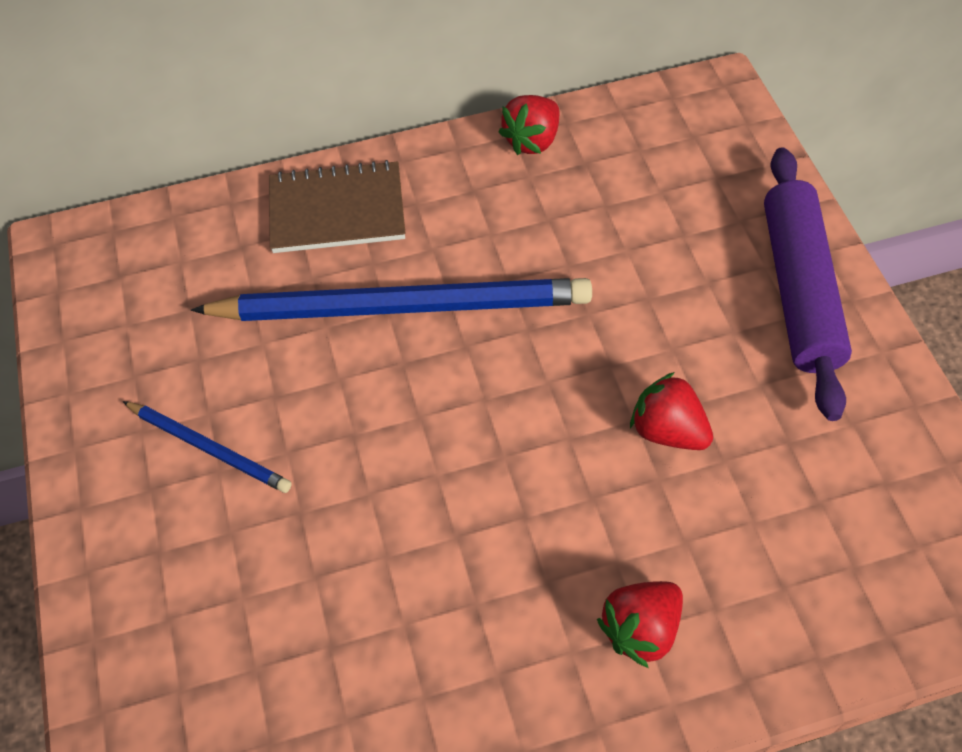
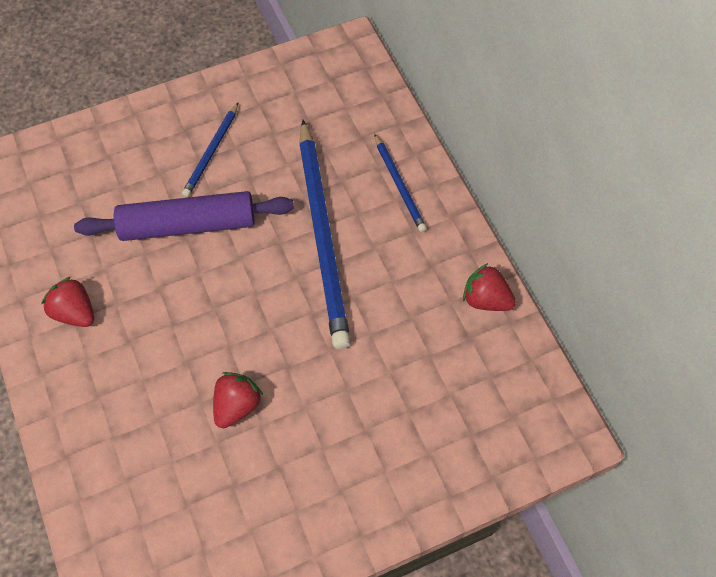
camera: 80 degrees right, 5 degrees up
(337, 210) = (399, 185): brown notebook -> blue pencil
(641, 629) = (98, 395): red strawberry -> red strawberry (75, 312)
(799, 290) = (365, 496): purple rolling pin -> purple rolling pin (188, 225)

